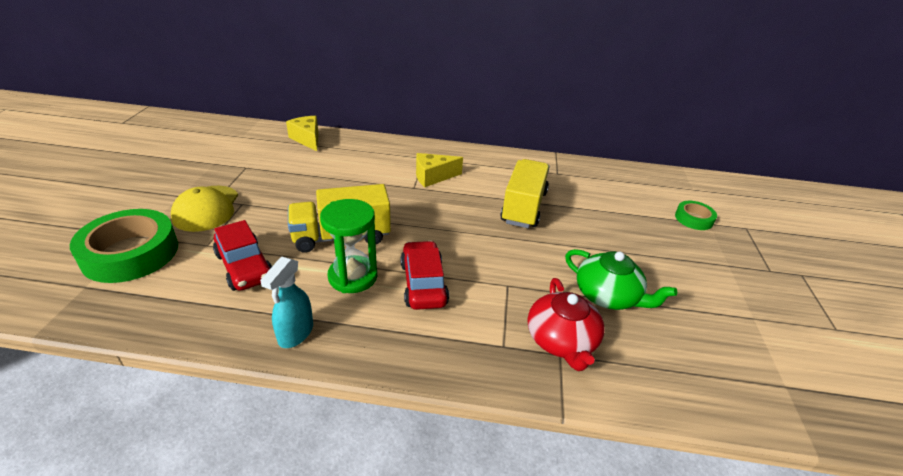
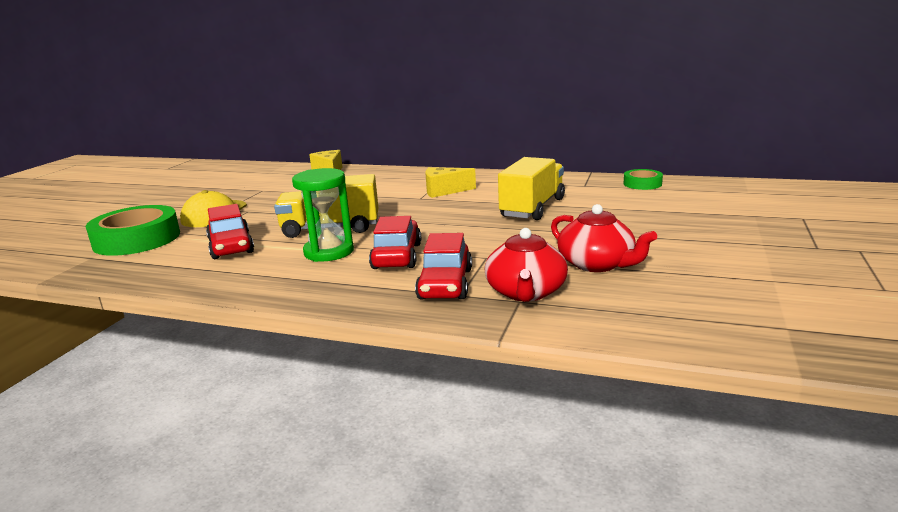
camera: 15 degrees right, 15 degrees down
(295, 334) = (257, 284): turquoise spray bottle -> none
(485, 329) = (445, 284): none -> red car
(608, 295) = (597, 264): green teapot -> red teapot
(693, 219) = (736, 212): green tape -> green tape (642, 184)

